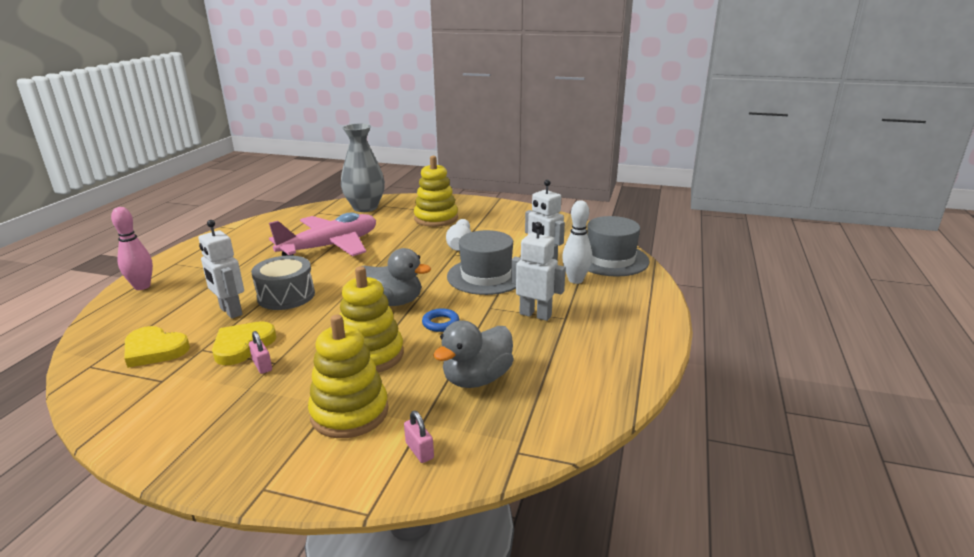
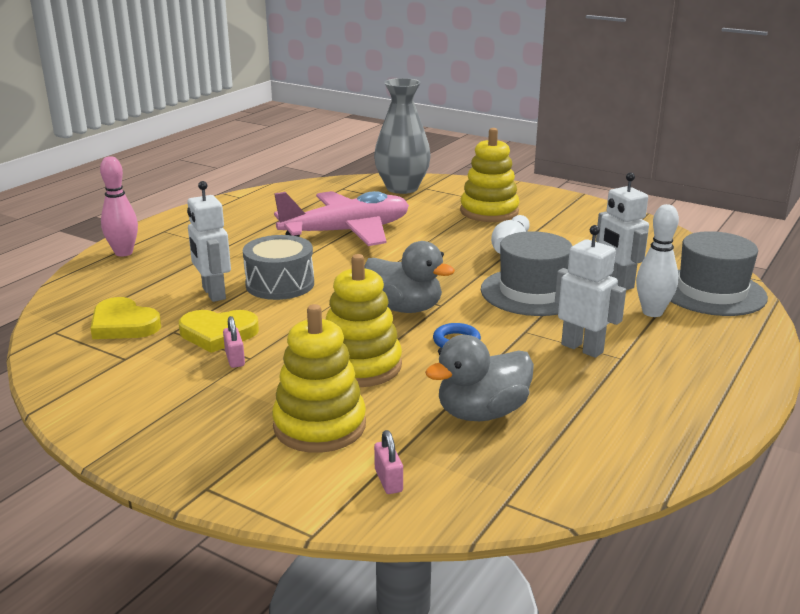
camera: 15 degrees right, 0 degrees up
(242, 345) = (218, 333): yellow heart -> yellow heart turned 135 degrees counterclockwise

